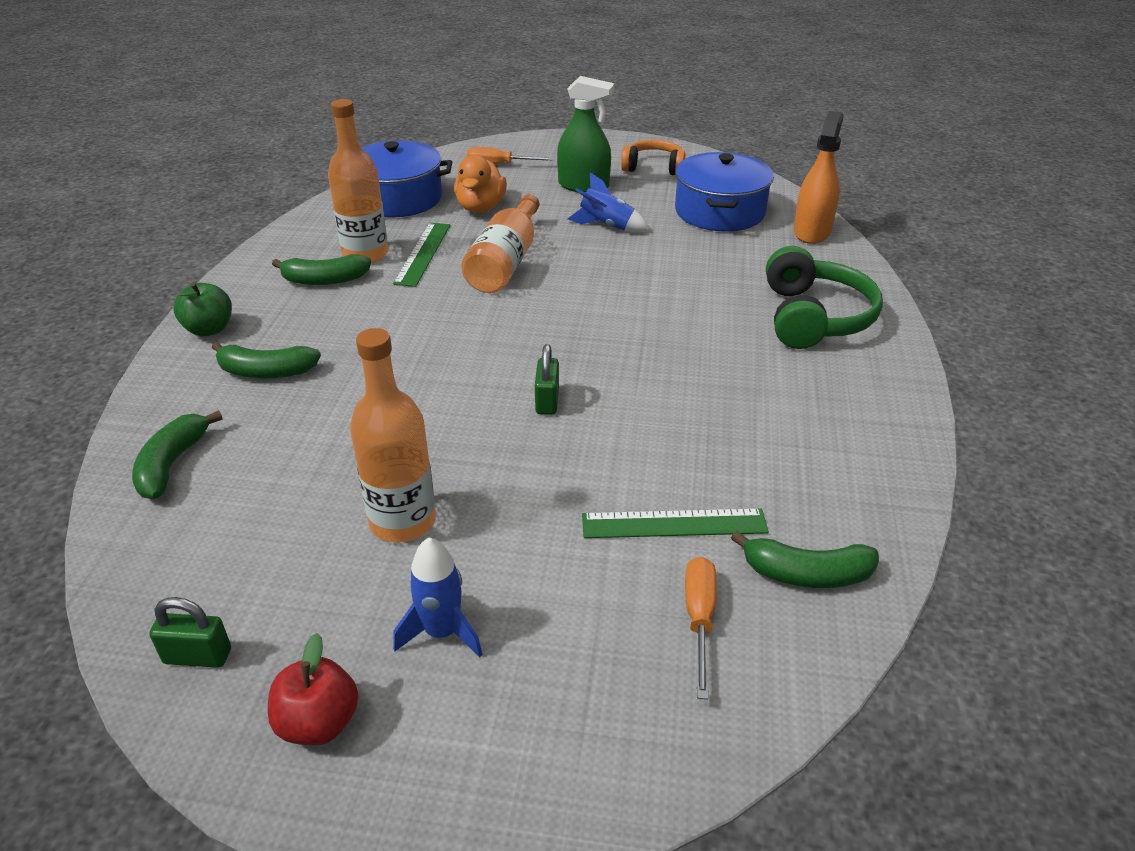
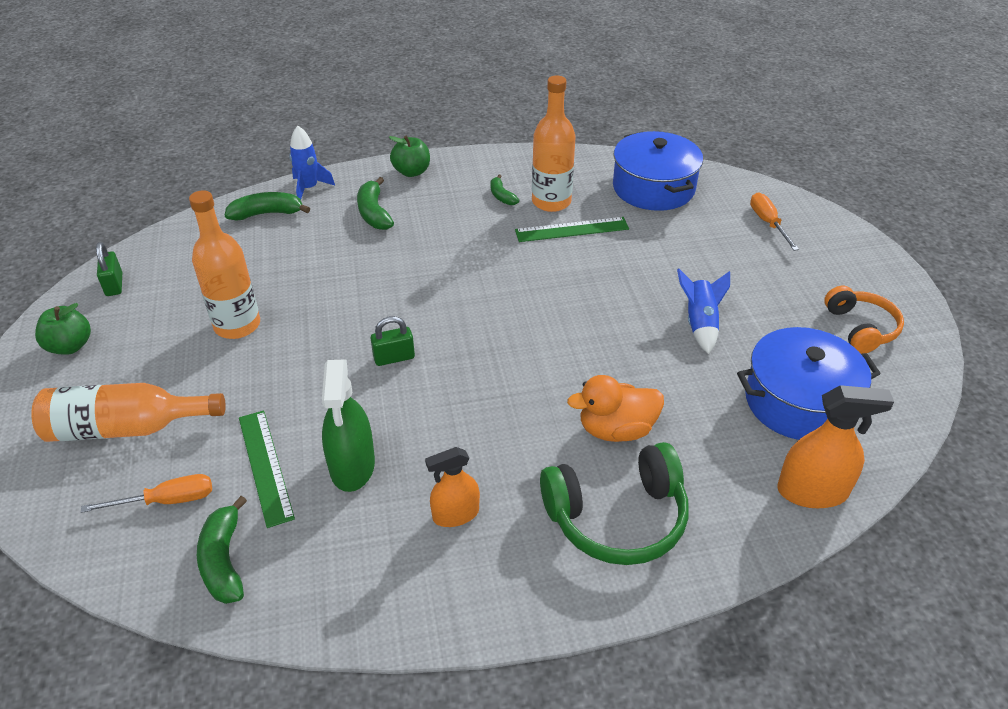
camera: 70 degrees right, 5 degrees up
(318, 723) = (70, 346): red apple -> green apple
(325, 280) = (502, 196): green banana -> green banana, size x0.62
(442, 632) = (141, 374): blue rocket -> blue rocket (309, 188)
(481, 207) = (674, 237): orange duck -> orange duck (616, 429)
(505, 262) = (588, 278): orange bottle -> orange bottle (126, 428)
(583, 186) = (771, 288): green spray bottle -> green spray bottle (352, 466)
(786, 400) = (455, 514): none -> orange spray bottle

